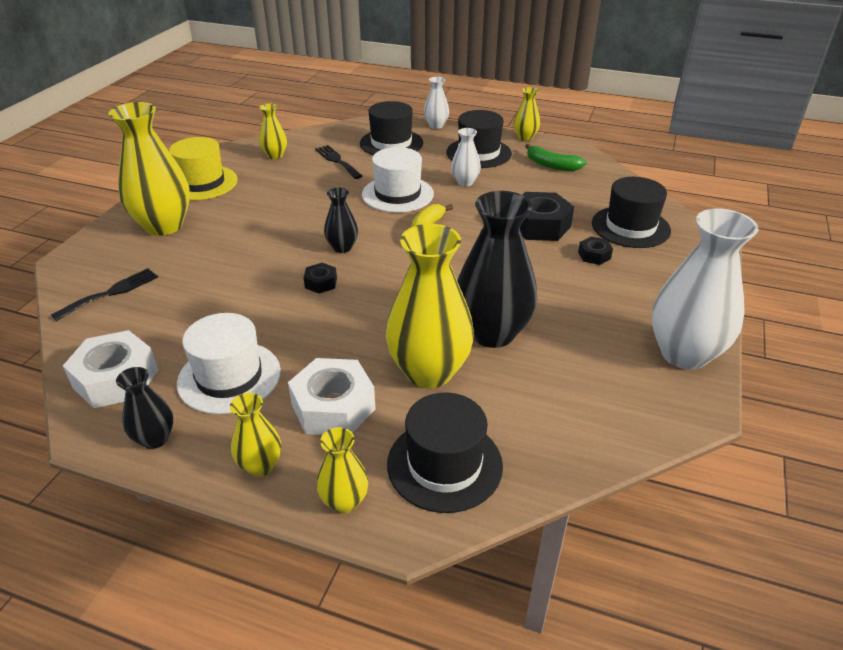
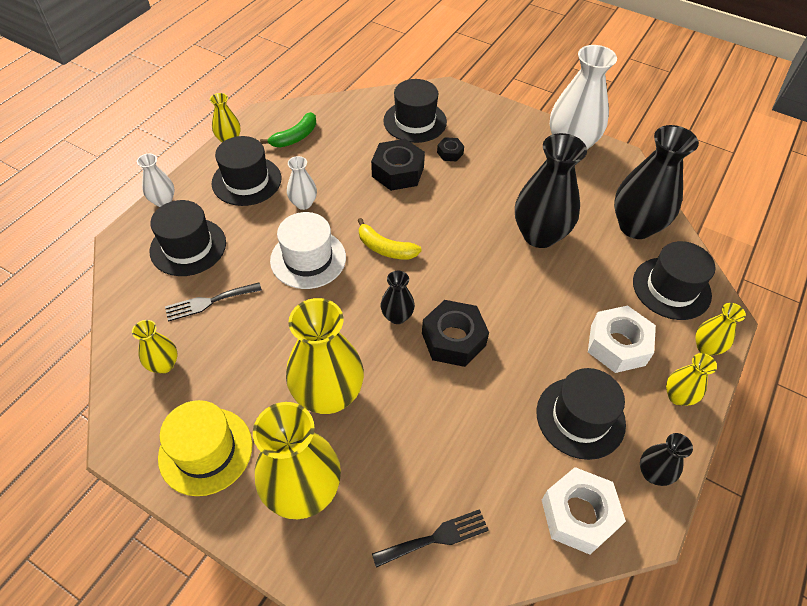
camera: 80 degrees left, 15 degrees up
(111, 293) = (436, 538): black fork -> black fork turned 105 degrees clockwise
(229, 377) = (580, 417): white hat -> black hat
(321, 283) = (453, 339): black nut -> black nut, size x1.99
(429, 371) = (581, 280): yellow vase -> yellow vase (328, 395)
(552, 425) = (635, 226): none -> black vase

